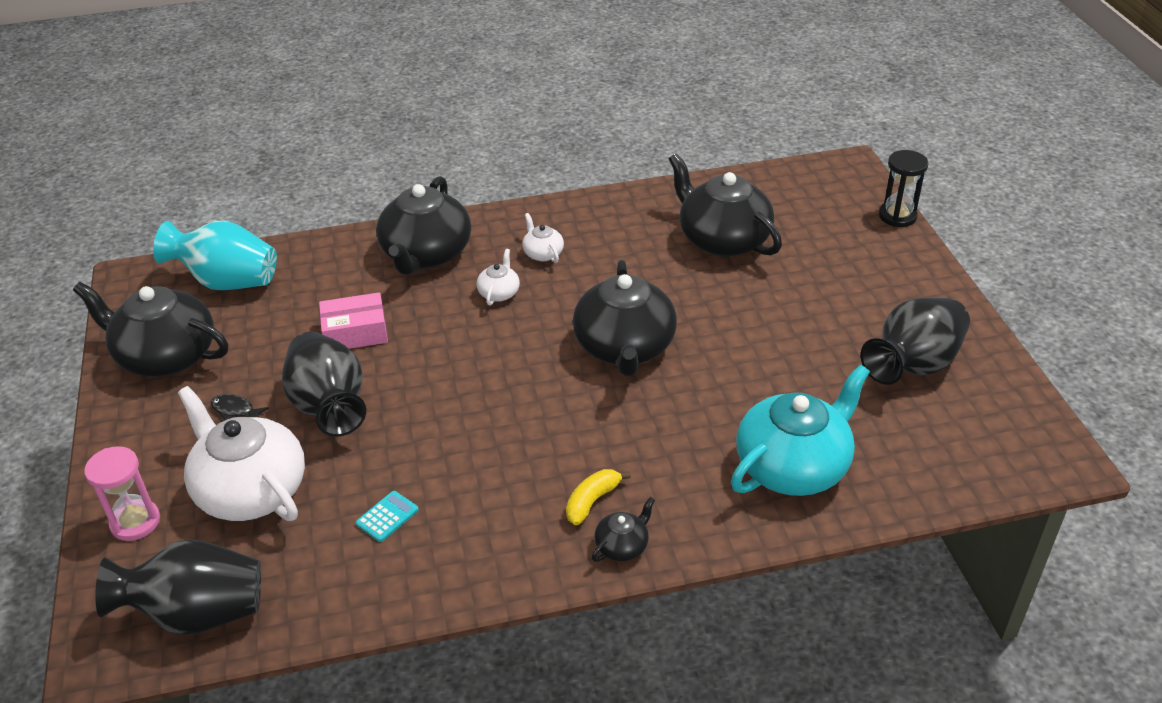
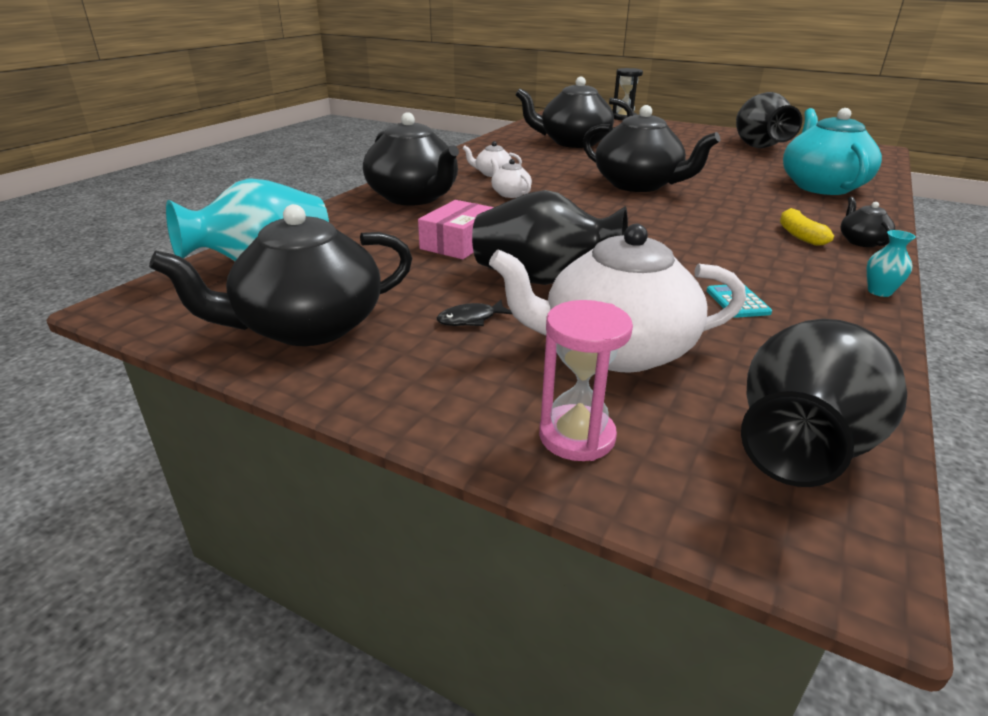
camera: 50 degrees left, 10 degrees down
(493, 589) = (879, 292): none -> turquoise vase

